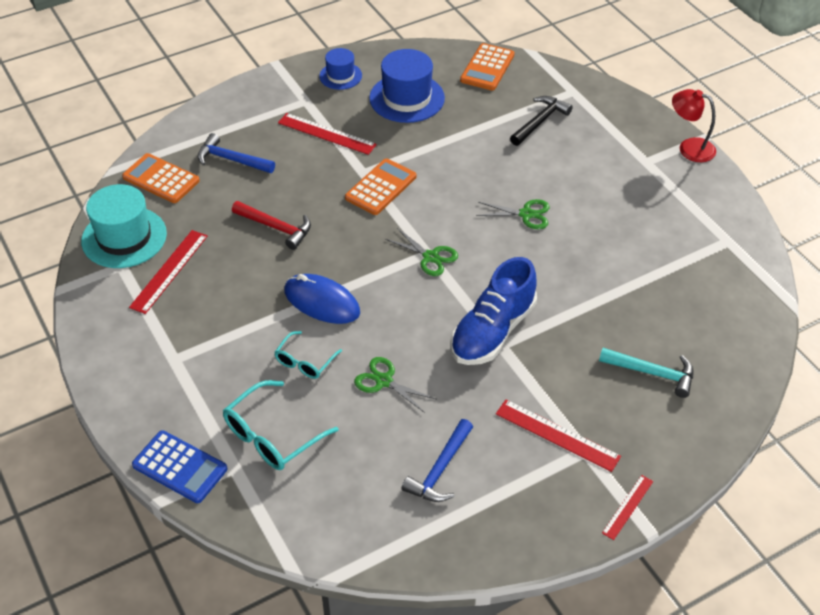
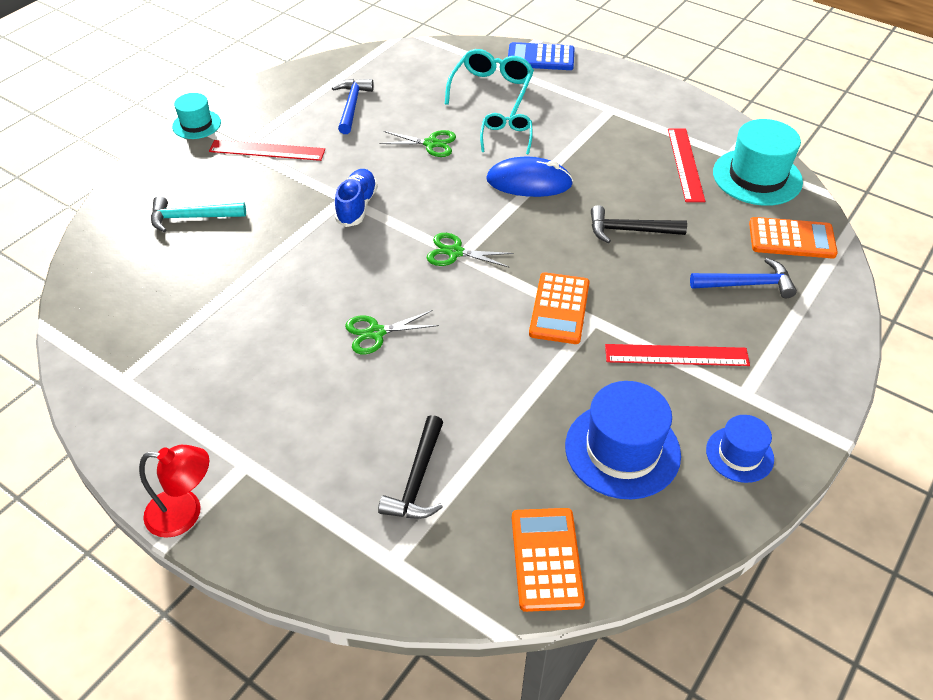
camera: 155 degrees right, 0 degrees up
(276, 228) = (629, 230): red hammer -> black hammer
(492, 331) = (357, 206): blue shoe -> blue shoe, size x0.64
(627, 507) = (196, 124): red ruler -> turquoise hat

